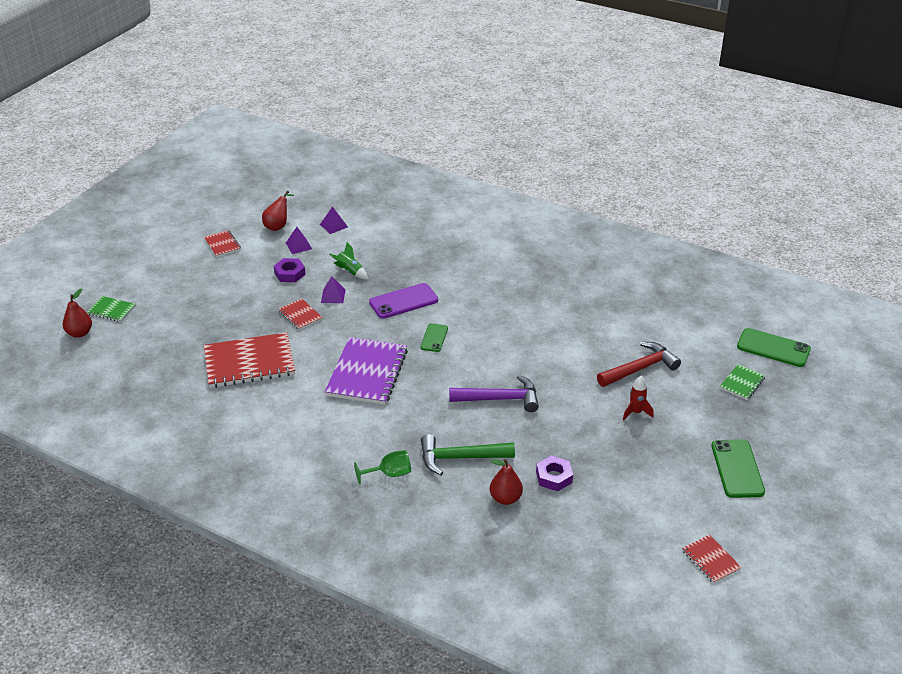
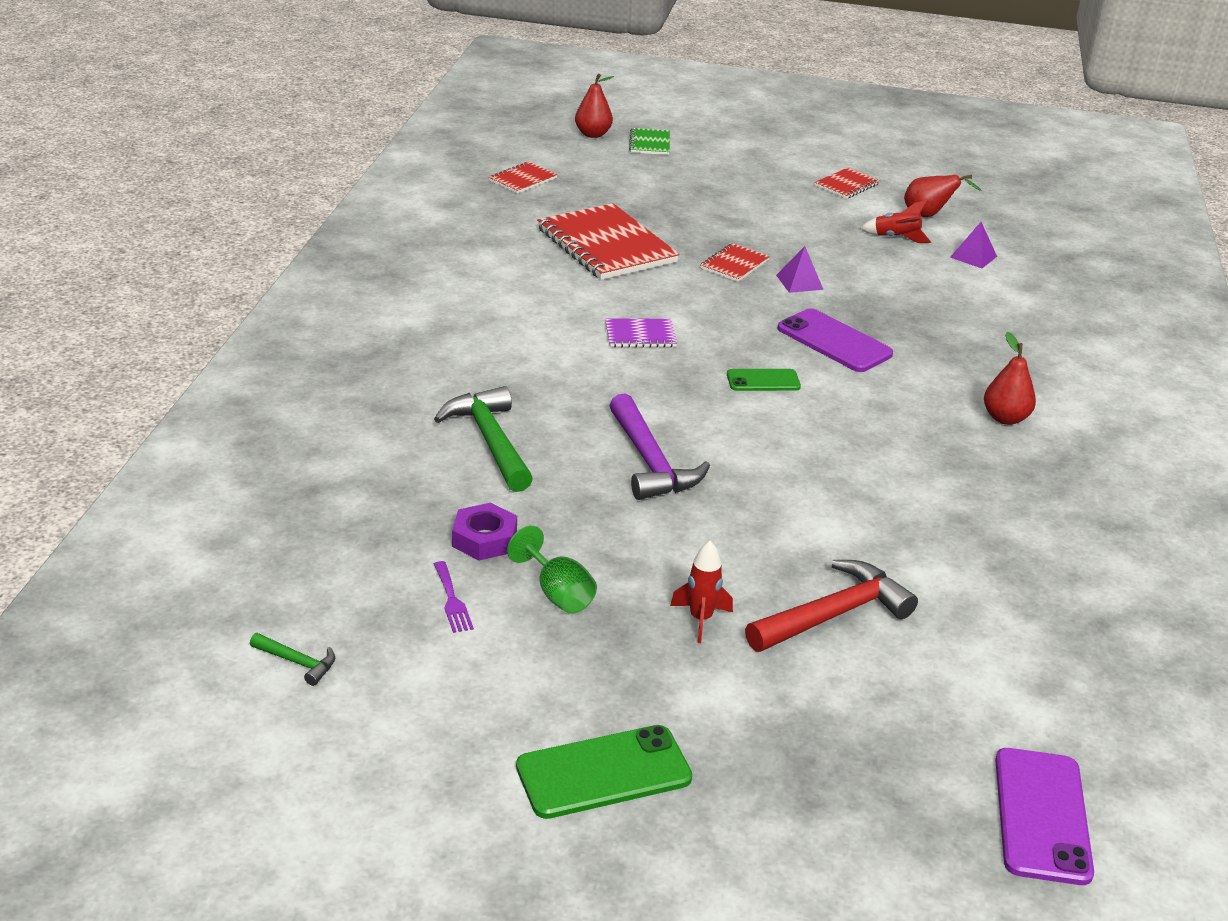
camera: 70 degrees right, 5 degrees down
(289, 273) = (823, 242): purple nut -> none
(298, 246) = (896, 238): purple pyramid -> red rocket
(350, 271) = (870, 286): green rocket -> none
(367, 373) = (640, 335): purple notebook -> purple notebook, size x0.49
(389, 474) = (429, 385): green goblet -> green goblet (557, 593)
(505, 498) = (415, 495): red pear -> red pear (1005, 418)
(604, 499) = (452, 600): none -> purple fork
(640, 368) = (833, 614): red hammer -> red hammer turned 75 degrees counterclockwise
(644, 567) = (297, 662): none -> green hammer
(711, 560) = (336, 747): red notebook -> red notebook (523, 179)
(742, 383) = (881, 767): green notebook -> none
(773, 348) = (1042, 815): green phone -> purple phone

